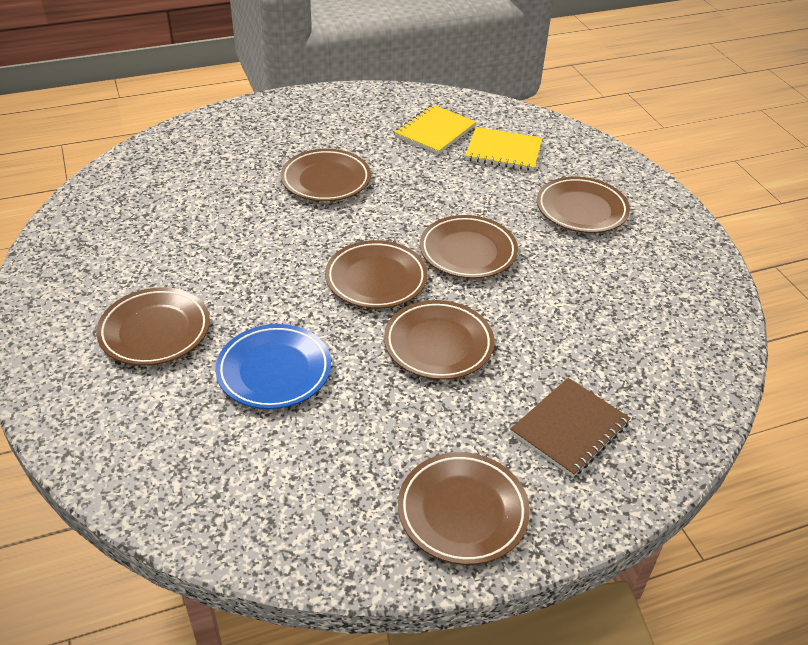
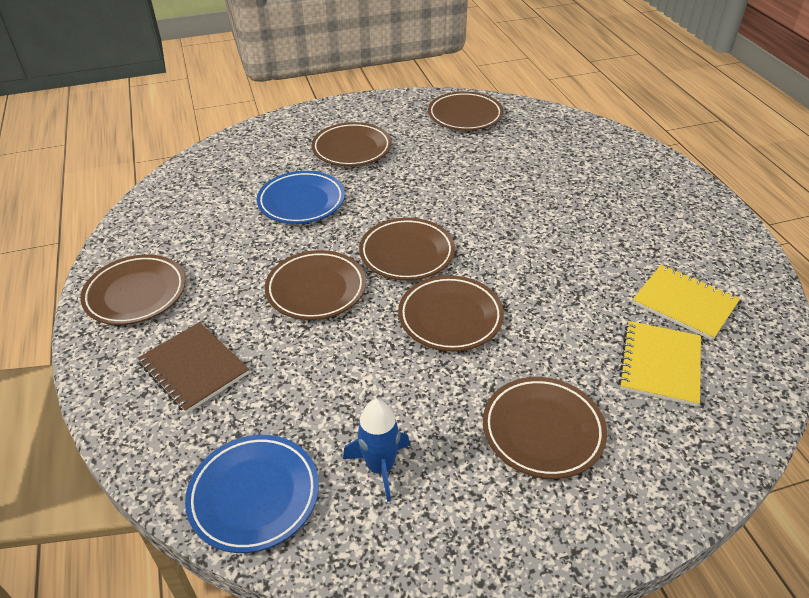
camera: 95 degrees right, 0 degrees up
(326, 180) = (559, 222): brown plate -> brown plate (465, 115)
(641, 291) = (380, 467): none -> blue rocket
(695, 362) = (254, 495): none -> blue plate

